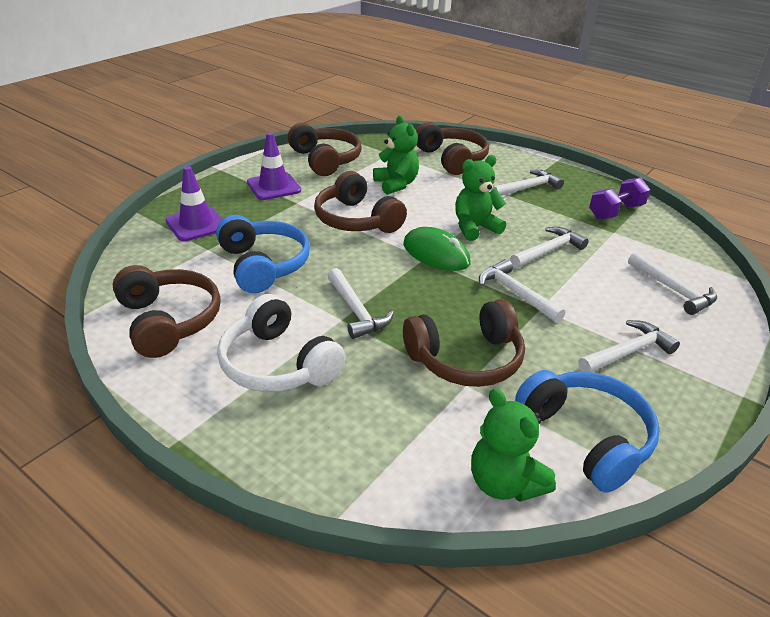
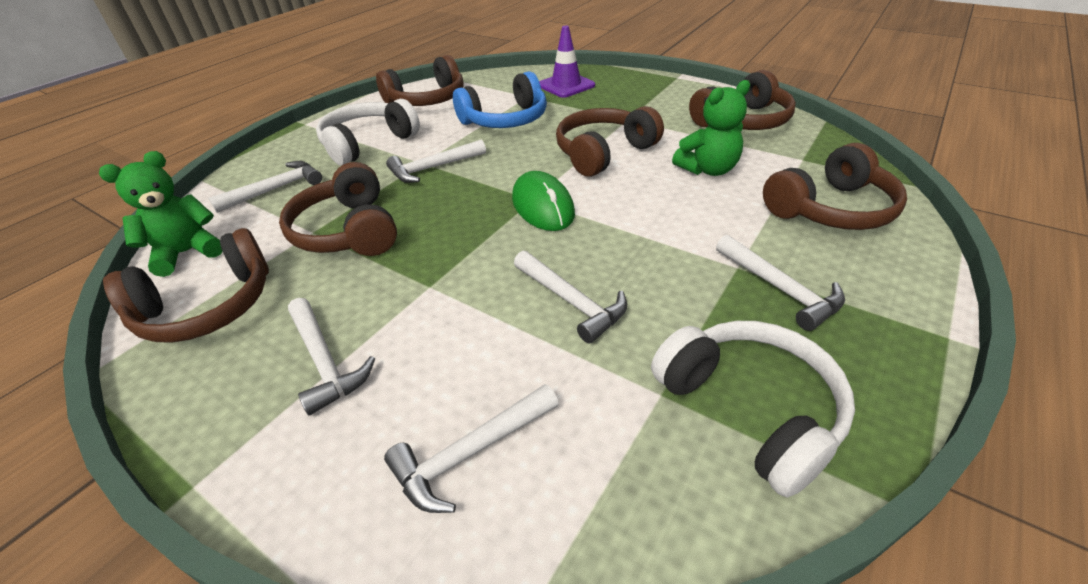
camera: 90 degrees right, 5 degrees up
(274, 187) = (655, 104): purple traffic cone -> none
(436, 254) = (543, 206): green mouse -> green mouse turned 60 degrees counterclockwise
(475, 228) = (615, 233): green teddy bear -> none
(515, 293) = (461, 266): white hammer -> white hammer (276, 189)
(586, 437) = (208, 307): blue headphones -> brown headphones
(615, 212) = (750, 409): purple dumbbell -> white headphones

